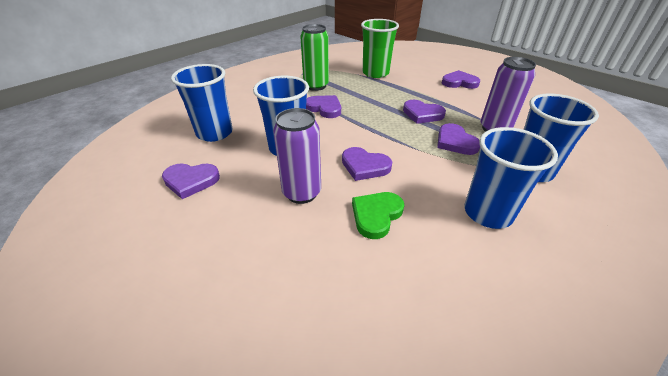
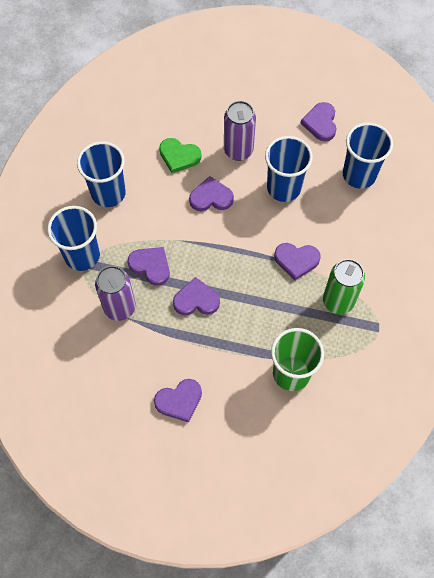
camera: 150 degrees right, 25 degrees up
(191, 181) = (320, 123): purple heart -> purple heart turned 60 degrees counterclockwise
(376, 215) = (179, 156): green heart -> green heart turned 105 degrees clockwise

